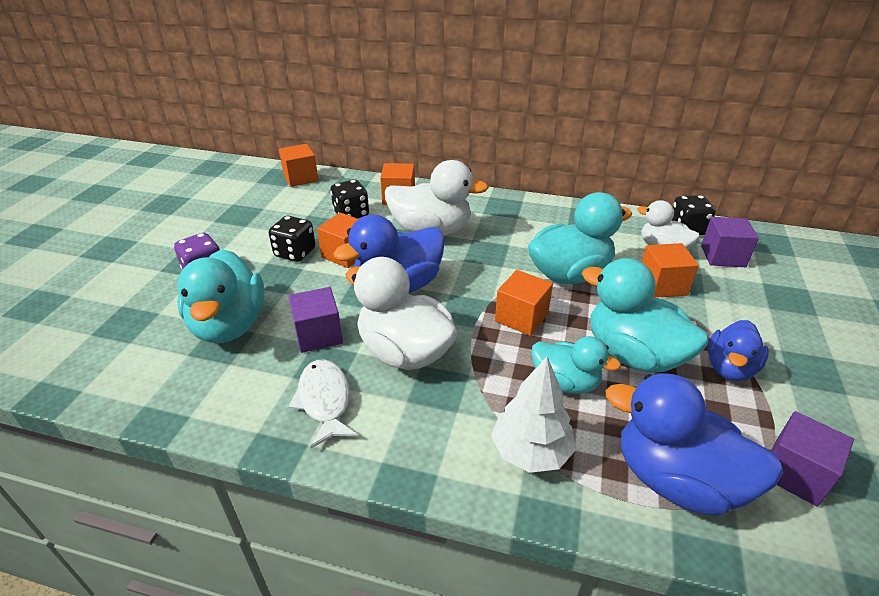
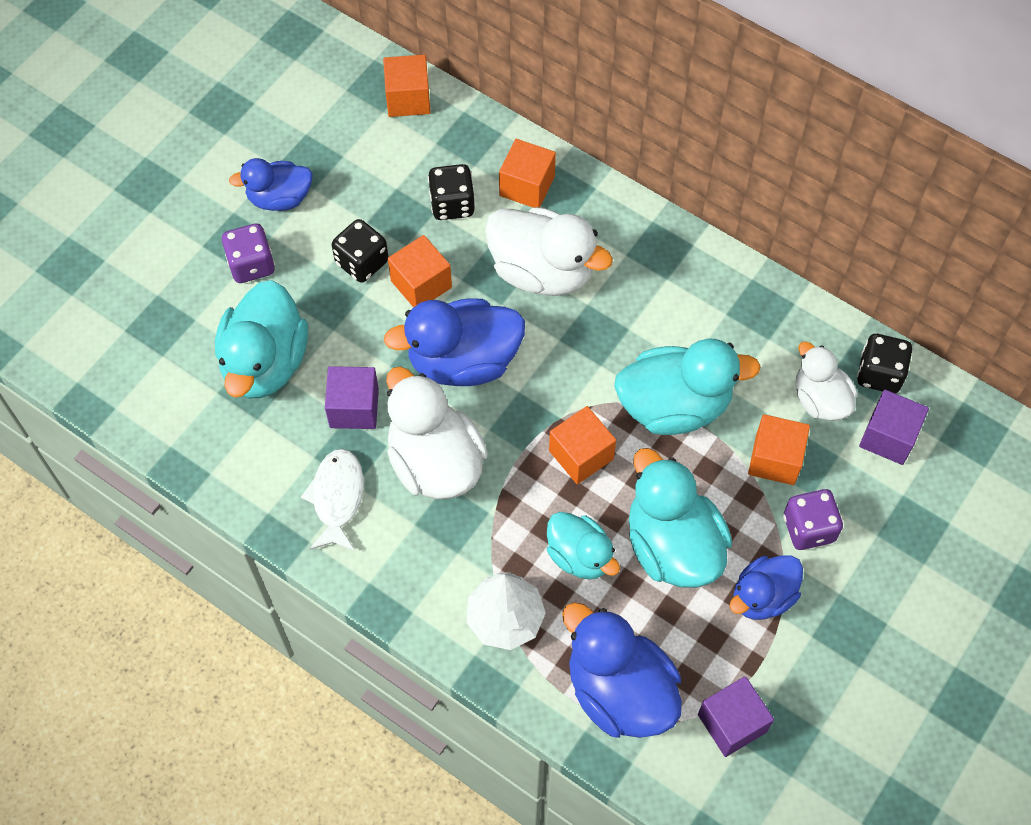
camera: 20 degrees right, 25 degrees up
(220, 235) = (279, 198): none -> blue duck
(721, 316) = (808, 528): none -> purple dice

